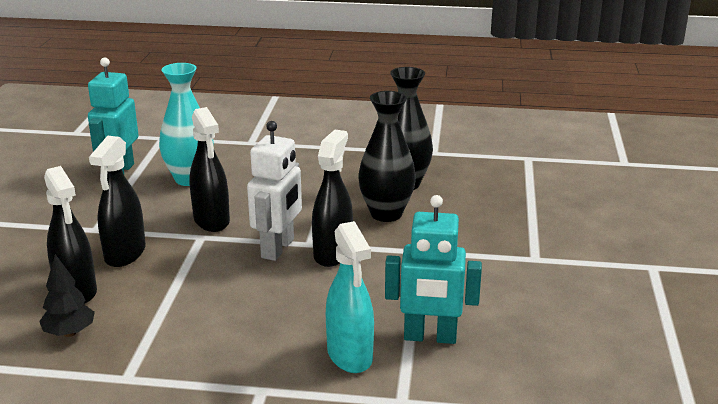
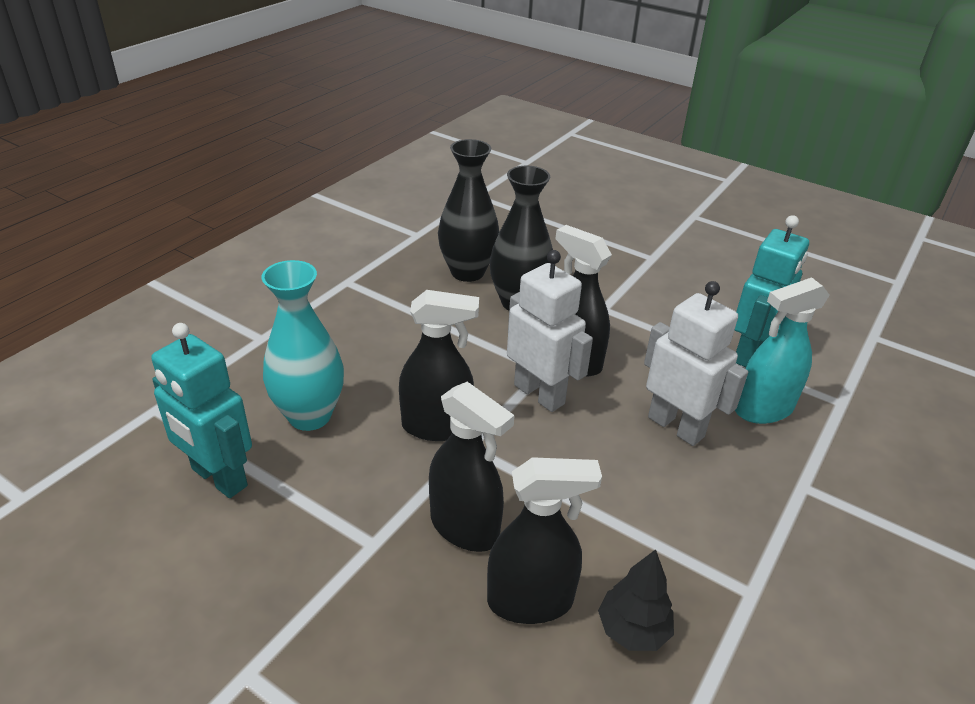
camera: 65 degrees left, 10 degrees up
(288, 314) = (676, 426): none -> white robot
(350, 355) = (763, 409): turquoise spray bottle -> turquoise spray bottle turned 150 degrees clockwise

